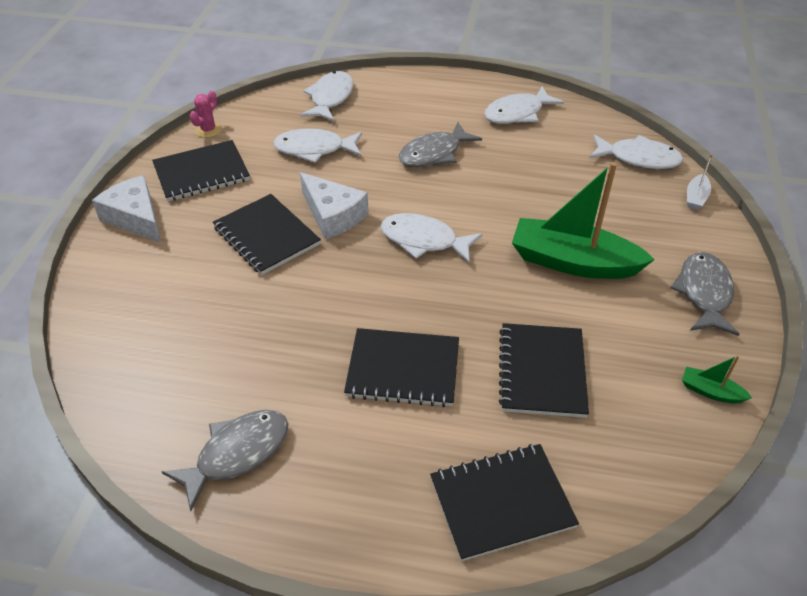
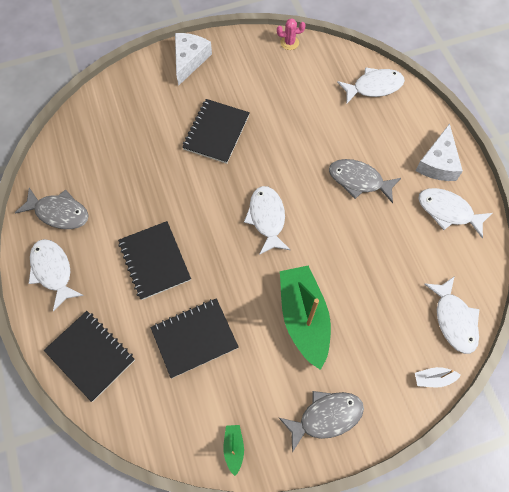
camera: 60 degrees right, 20 degrees up
(201, 173) = (248, 65): black notebook -> none
(314, 149) = (312, 109): white fish -> white fish (53, 271)
(333, 215) = (257, 156): white cheese -> white cheese (438, 162)

